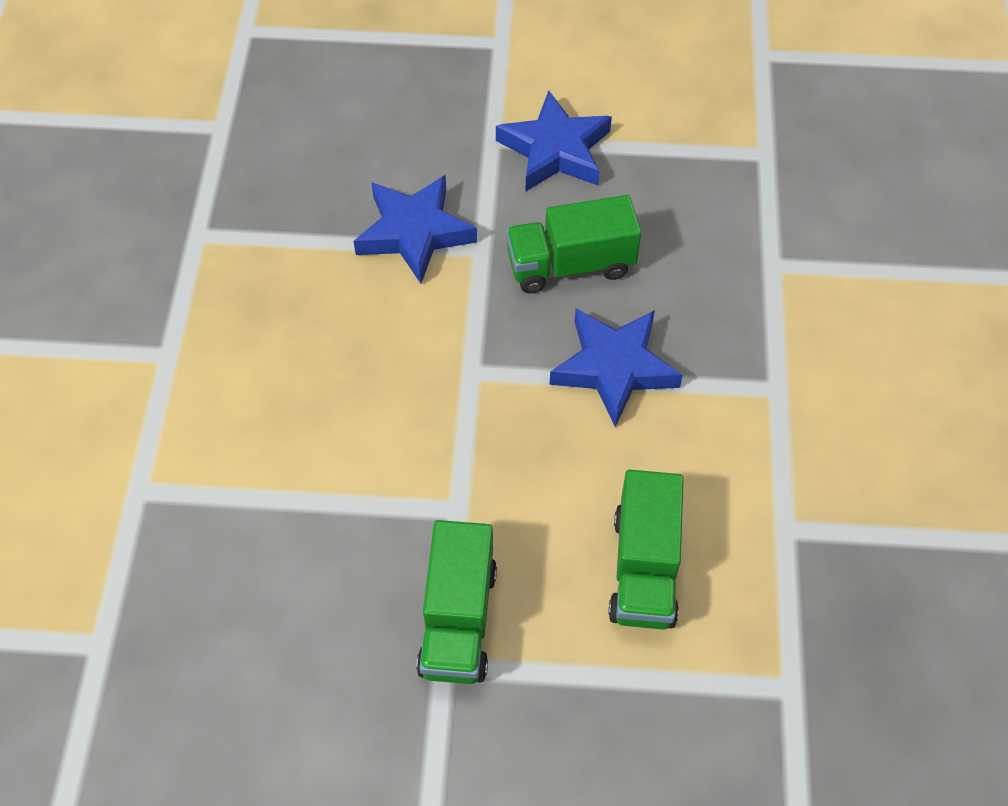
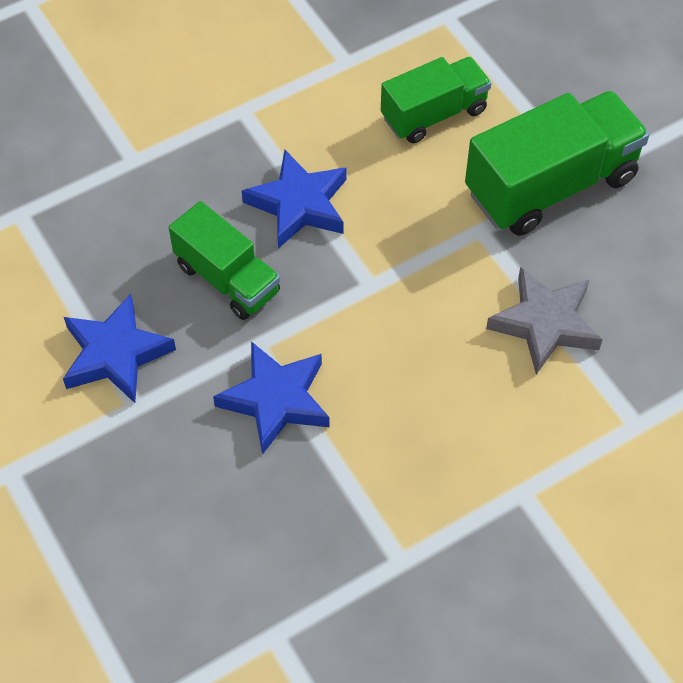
camera: 125 degrees left, 0 degrees up
(304, 489) = (545, 324): none -> grey star
(458, 619) = (551, 185): green truck -> green truck, size x1.59

